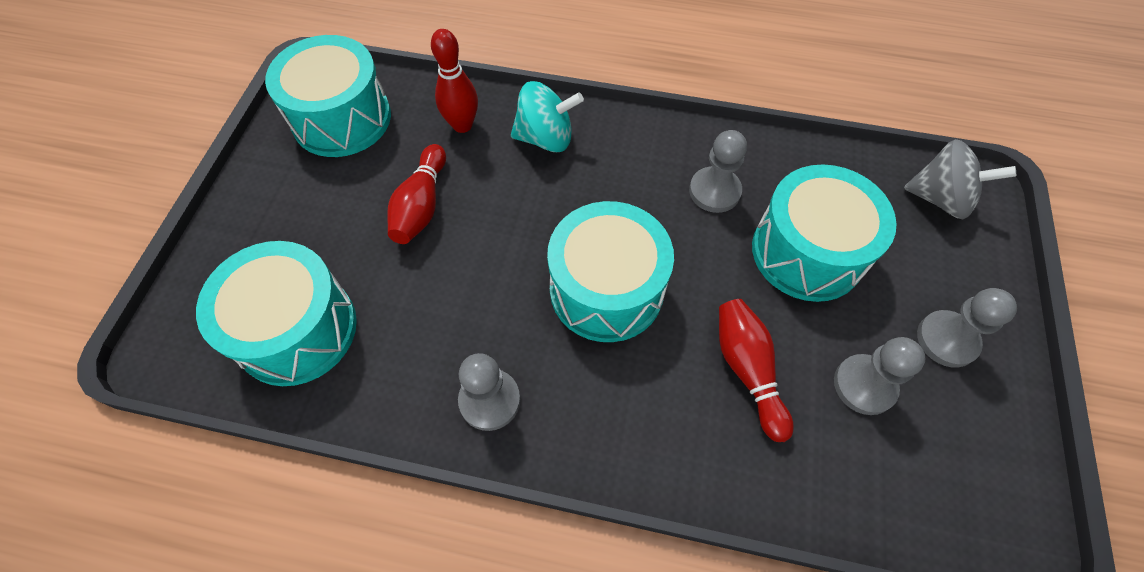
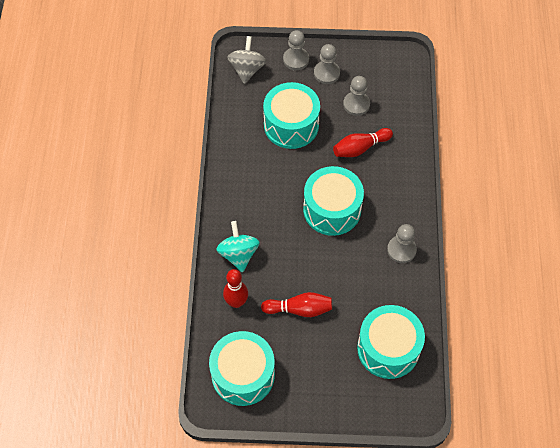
camera: 100 degrees left, 0 degrees up
(714, 191) = (261, 166): grey pawn -> grey pawn (296, 59)

